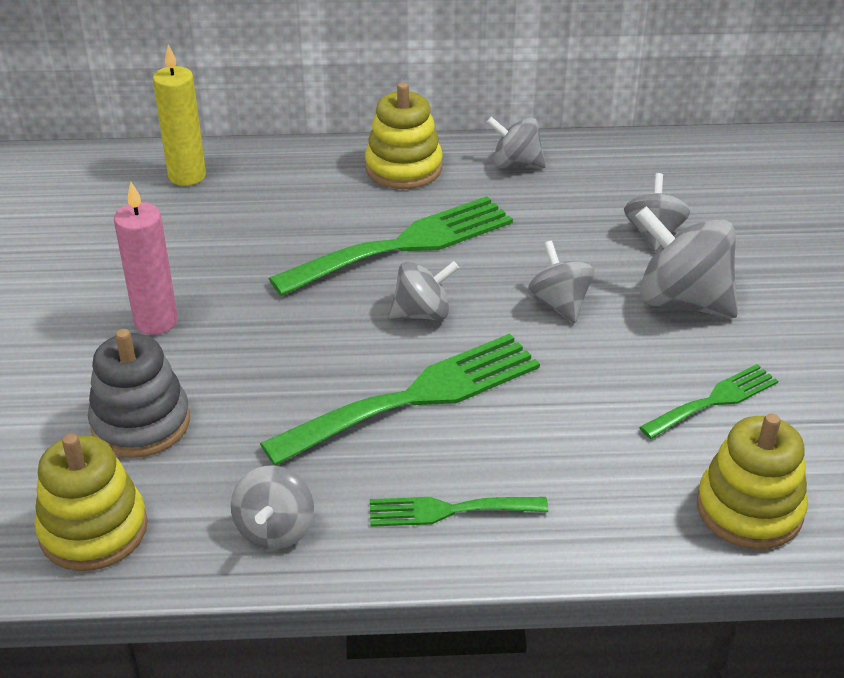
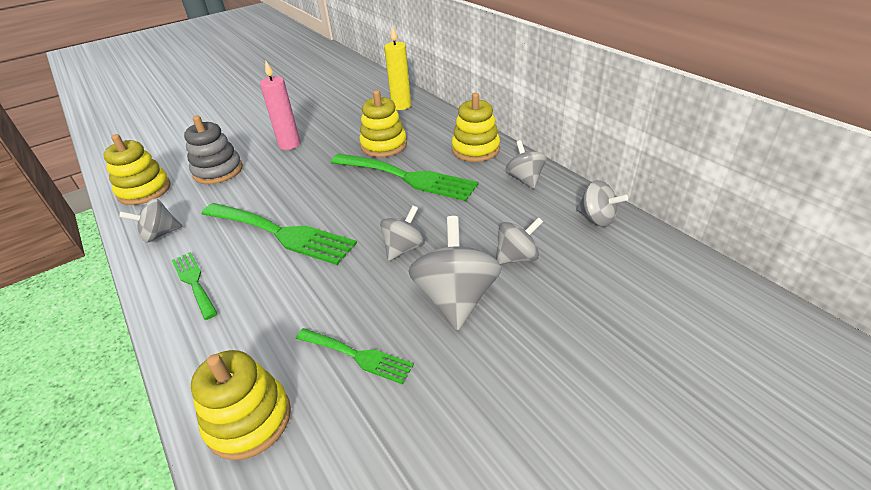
camera: 60 degrees right, 0 degrees up
(289, 234) = (384, 145): none -> yellow stacking toy
(422, 313) = (353, 207): grey spinning top -> grey spinning top (597, 218)

